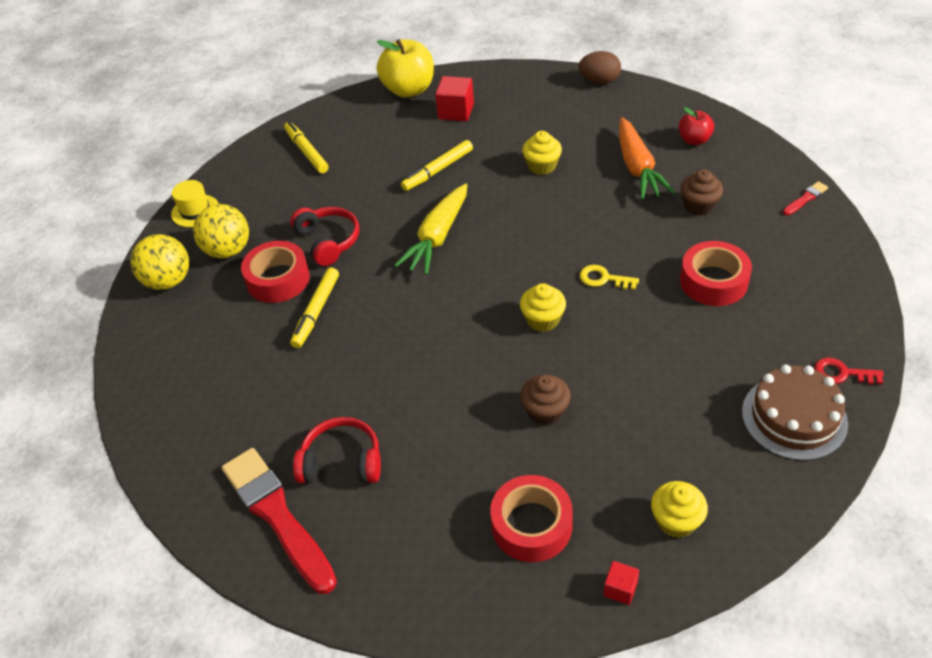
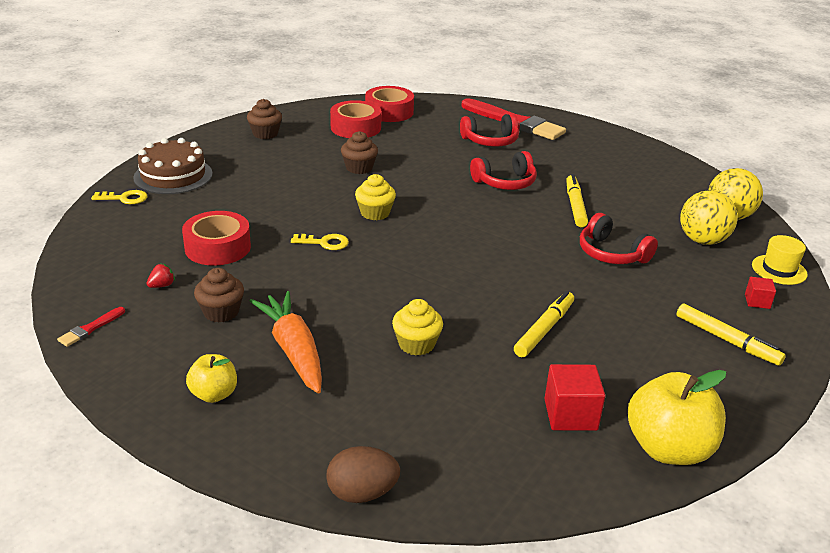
camera: 160 degrees right, 15 degrees down
(278, 279) = (631, 223): red tape -> red tape (389, 112)
(371, 361) = (505, 182): none -> red headphones
(437, 237) = (503, 264): yellow carrot -> none
(620, 589) = (299, 113): red cube -> red cube (757, 301)
(676, 520) = (265, 134): yellow cupcake -> brown cupcake
(694, 140) = (214, 394): red apple -> yellow apple
(758, 238) = (162, 285): none -> red strawberry
(842, 373) = (124, 198): red key -> yellow key

